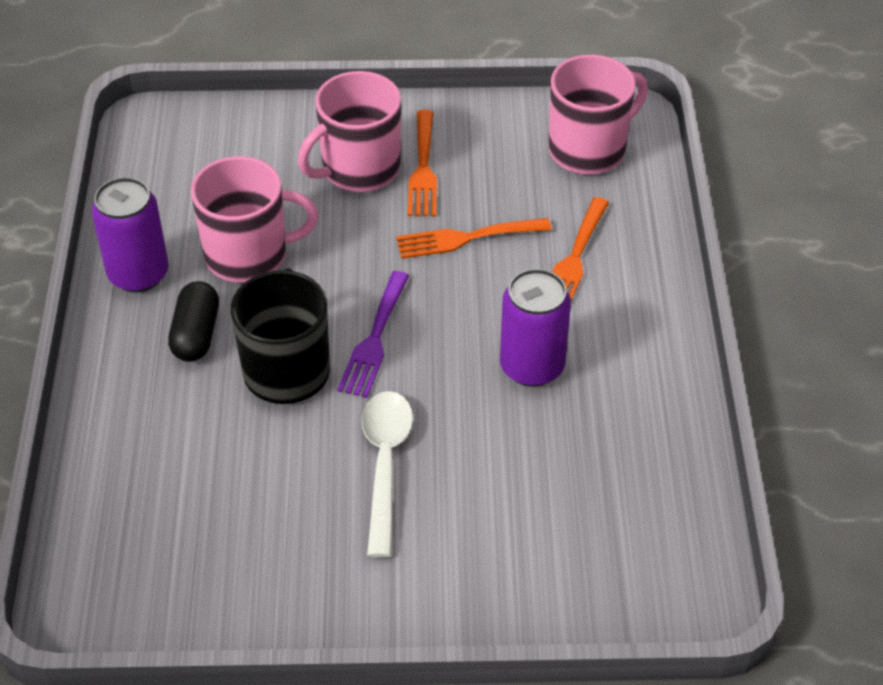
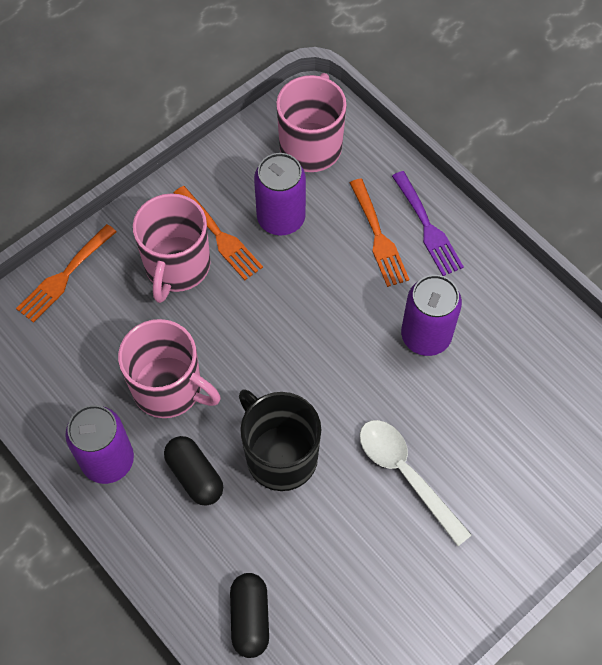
camera: 40 degrees left, 15 degrees up
(119, 475) = (250, 618): none -> black capsule
(249, 255) = (169, 388): pink mug -> pink mug turned 75 degrees clockwise
(374, 340) = (313, 390): purple fork -> purple fork (428, 228)
(465, 238) = (298, 270): orange fork -> orange fork (64, 276)
(495, 189) = (281, 218): none -> purple can

